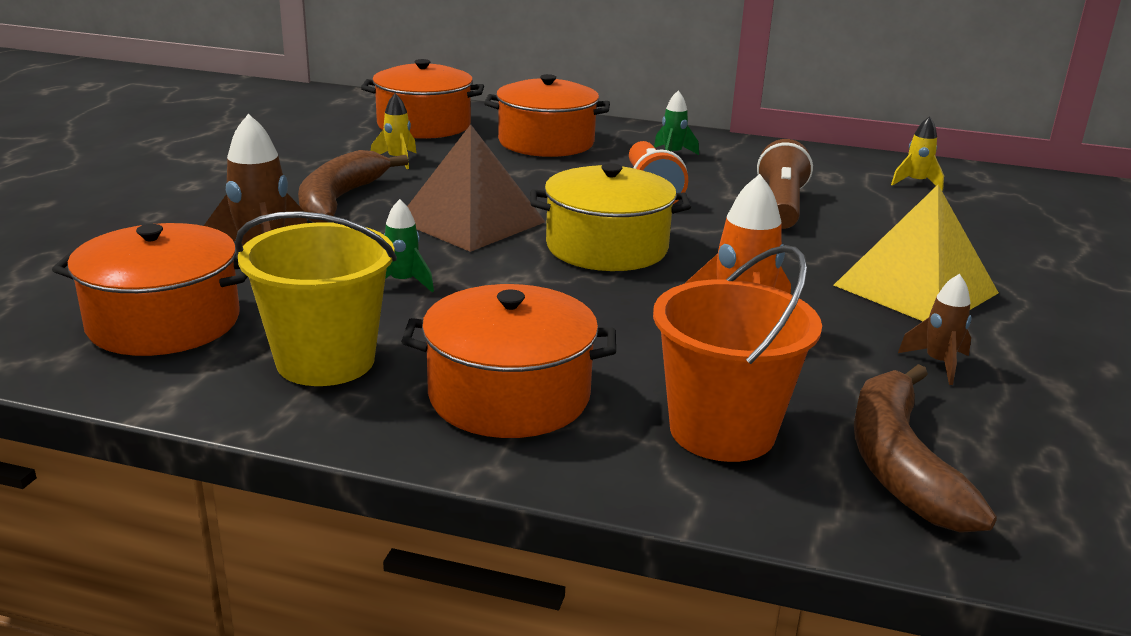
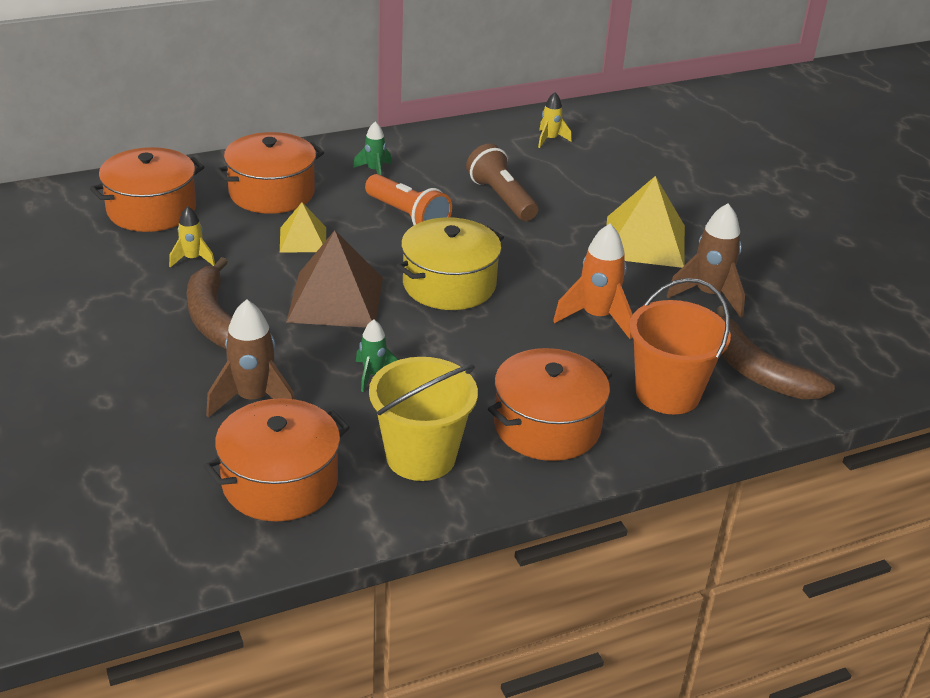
camera: 40 degrees left, 10 degrees up
(518, 176) = (303, 239): none -> yellow pyramid
(938, 364) = (709, 295): brown rocket -> brown rocket, size x1.72

